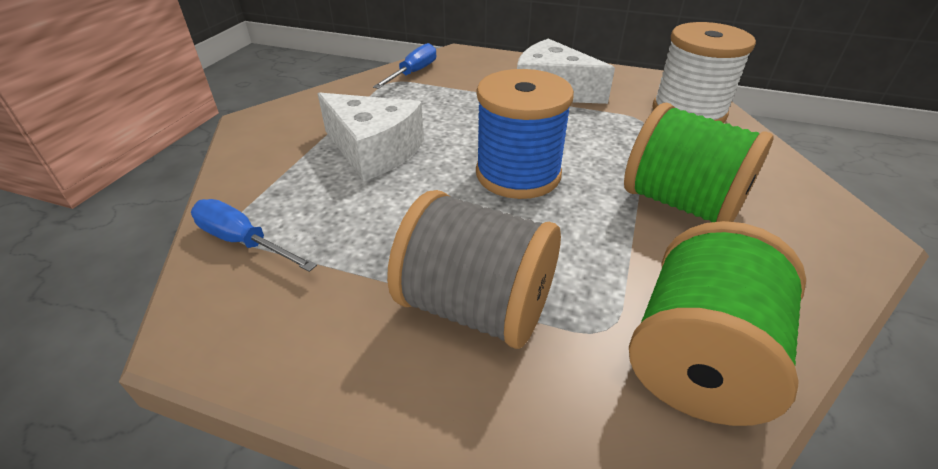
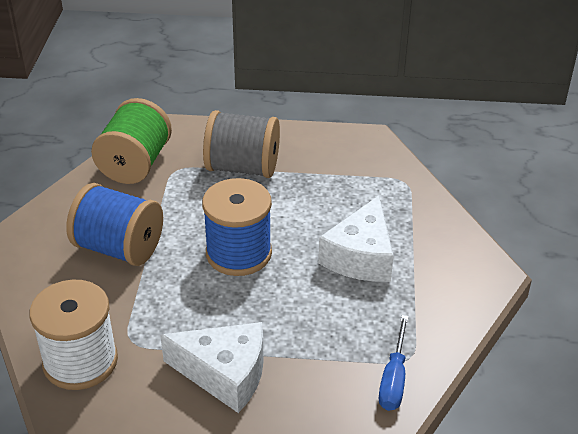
camera: 165 degrees right, 0 degrees up
(243, 242) = (390, 177): blue screwdriver -> none
(374, 150) = (361, 256): white cheese -> white cheese turned 90 degrees counterclockwise
(681, 203) = (119, 248): green spool -> blue spool

